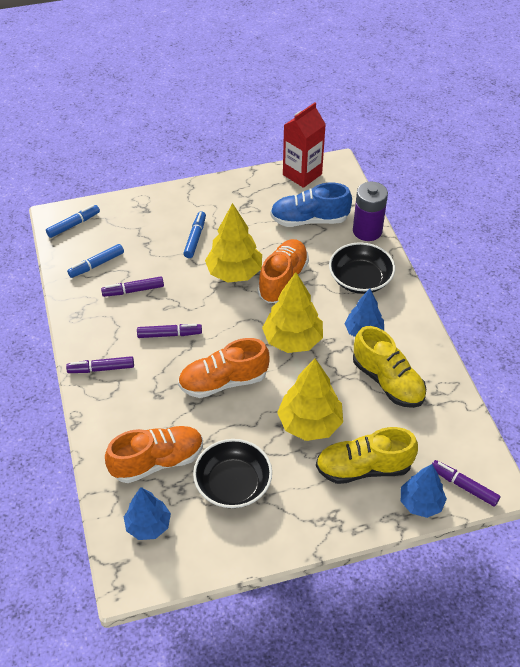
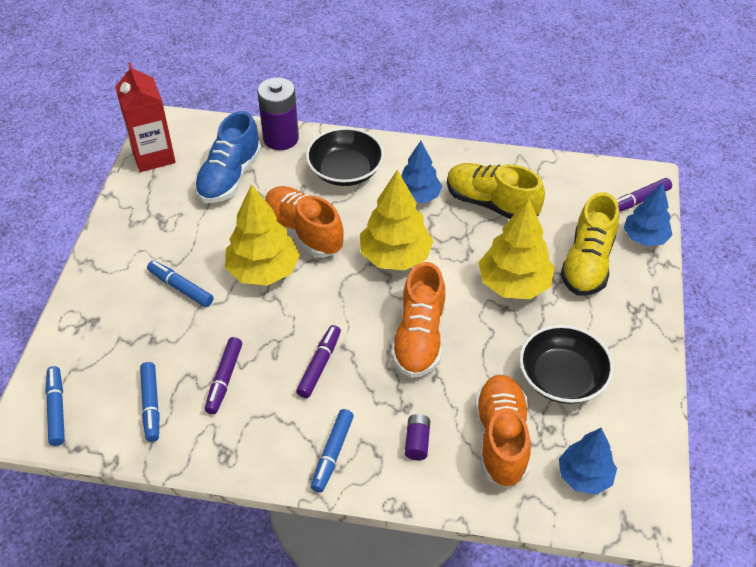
camera: 65 degrees left, 0 degrees up
(101, 369) = (332, 454): purple marker -> blue marker
(132, 412) = (417, 442): none -> purple battery
(387, 381) = (491, 203): yellow shoe -> yellow shoe turned 135 degrees counterclockwise

